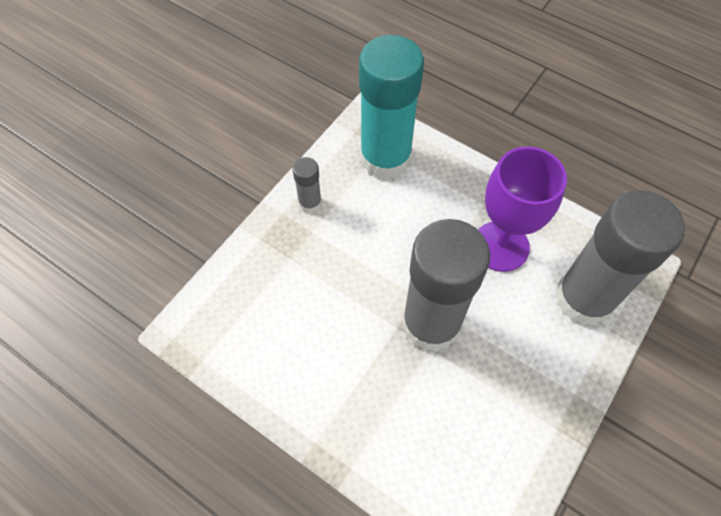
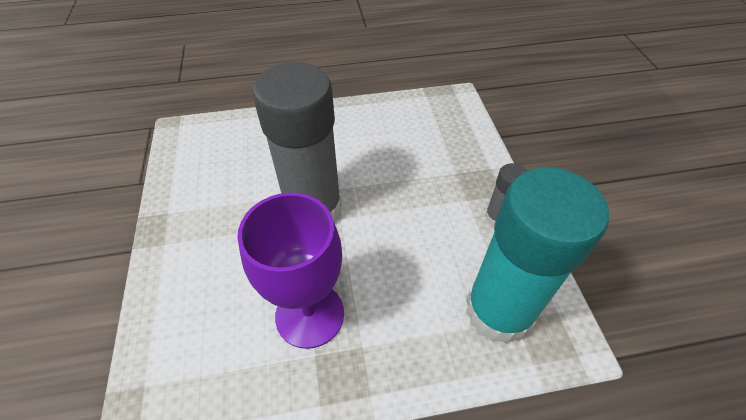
camera: 135 degrees right, 10 degrees down
(584, 298) = (194, 328): grey glue stick -> none

